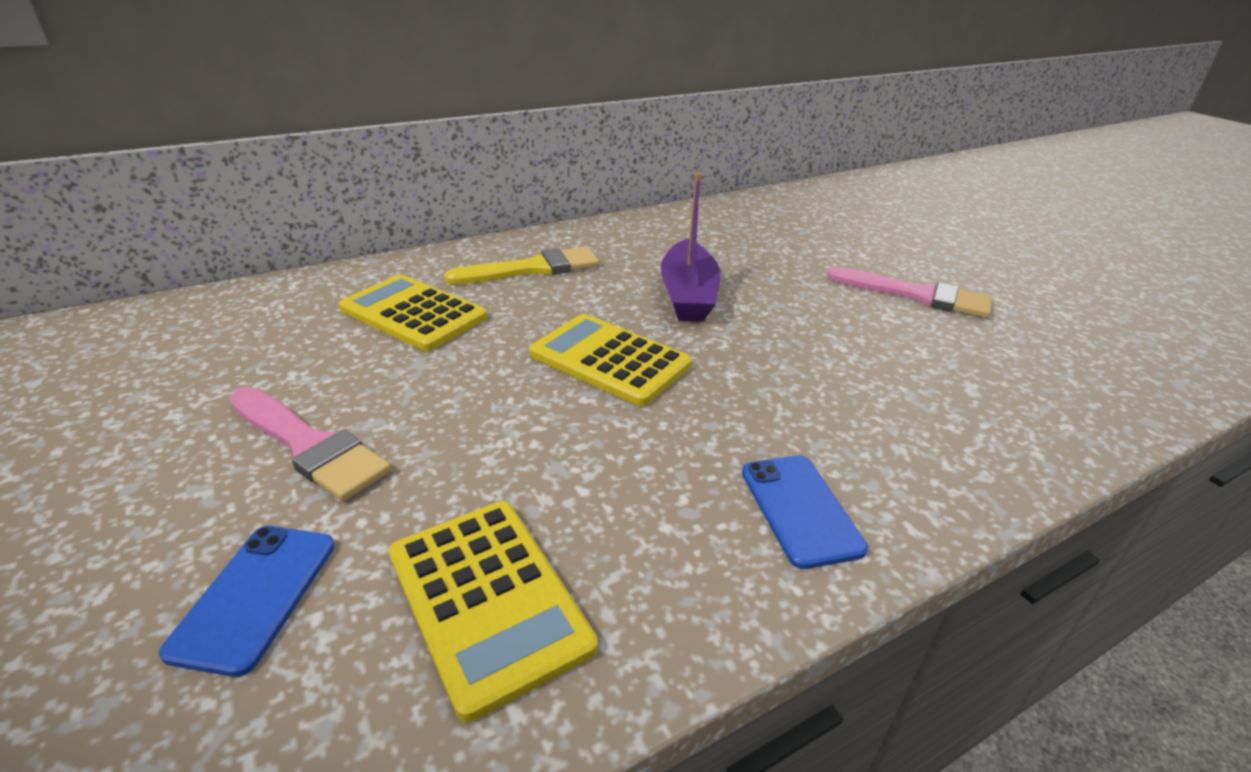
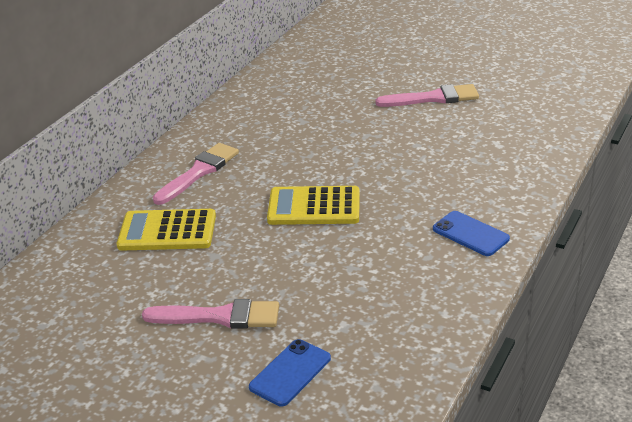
camera: 30 degrees left, 0 degrees up
(255, 596) = (290, 373): blue phone -> blue phone turned 60 degrees clockwise
(488, 599) = (385, 325): yellow calculator -> none
(532, 269) = (199, 172): yellow brush -> pink brush
(688, 295) = (312, 150): purple boat -> none

